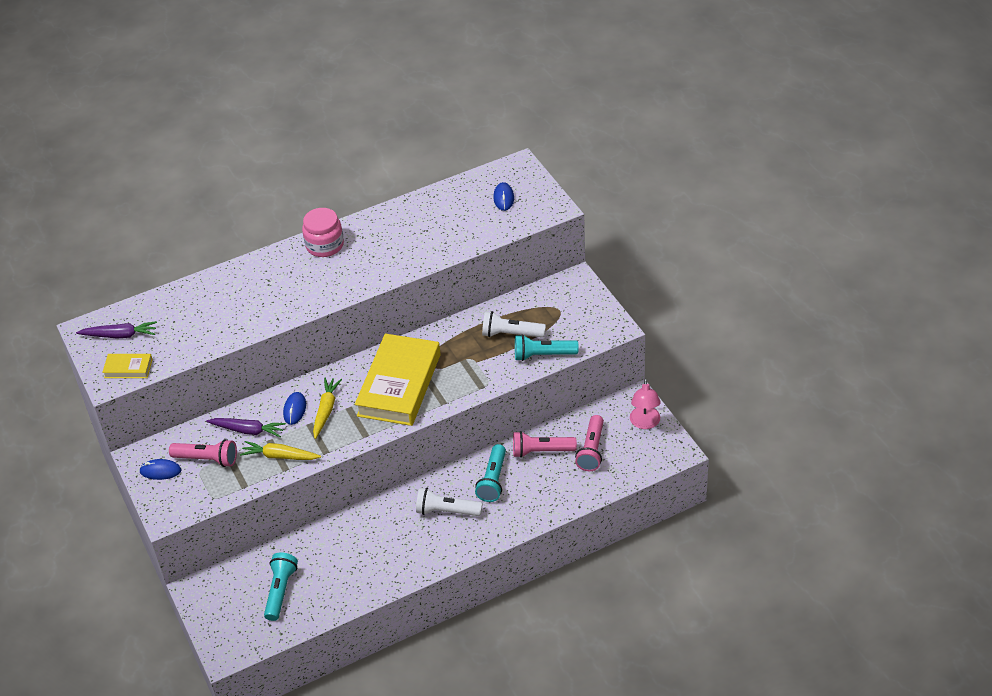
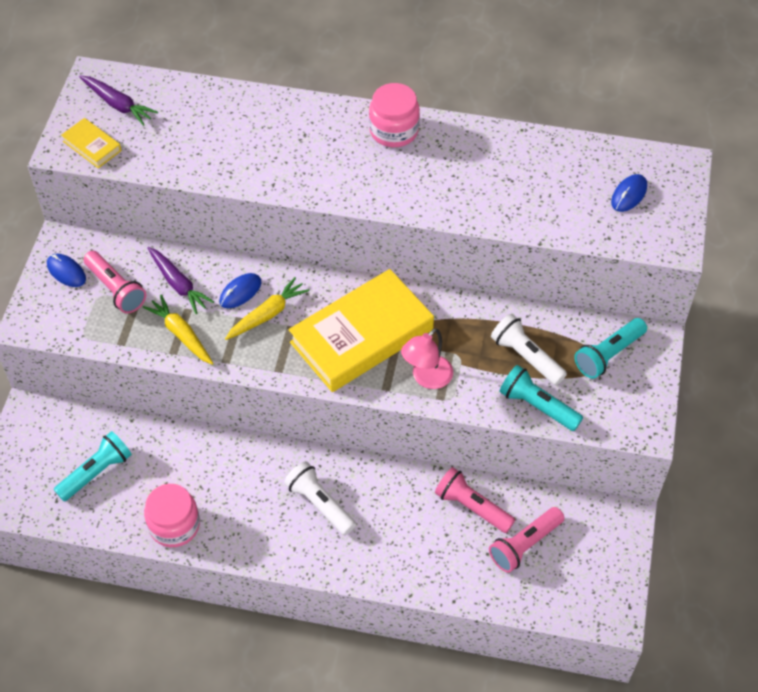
camera: 35 degrees right, 10 degrees up
(365, 584) = (174, 525): none -> pink jar
(493, 480) = (394, 503): turquoise flashlight -> turquoise flashlight (608, 354)
(645, 423) = (609, 555): pink lamp -> pink lamp (426, 378)

